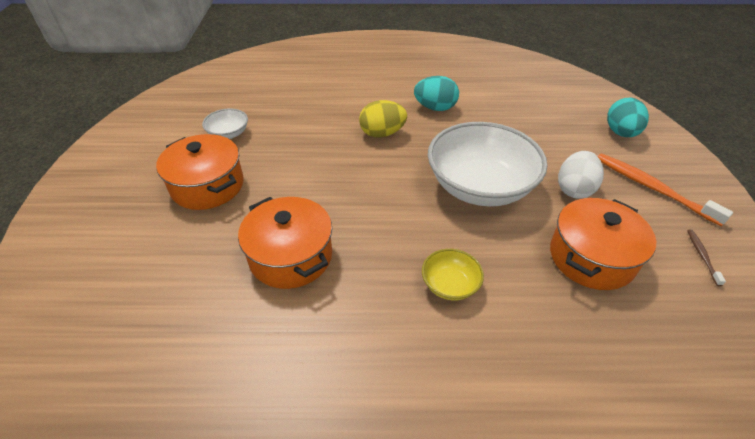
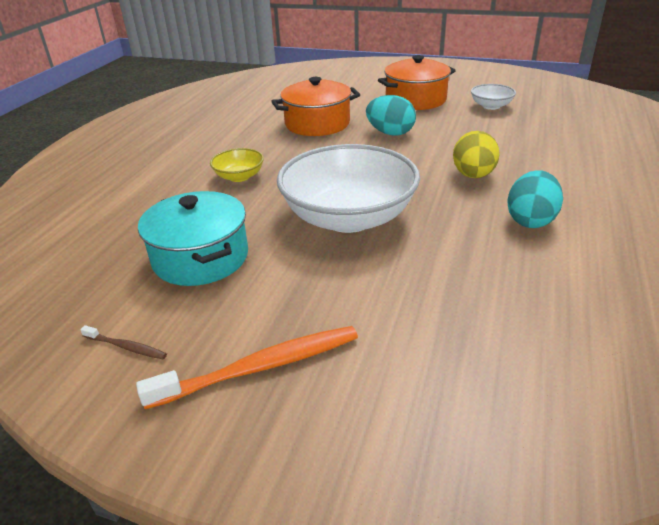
camera: 110 degrees right, 10 degrees down
(574, 189) = (304, 286): white egg -> none
(591, 257) = (201, 257): orange pot -> turquoise pot
(621, 133) = (416, 405): turquoise egg -> turquoise egg (390, 133)

